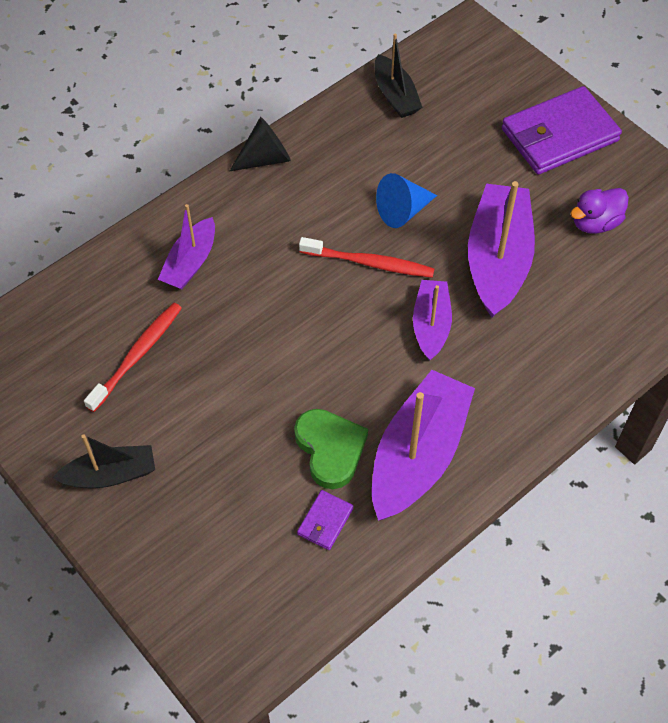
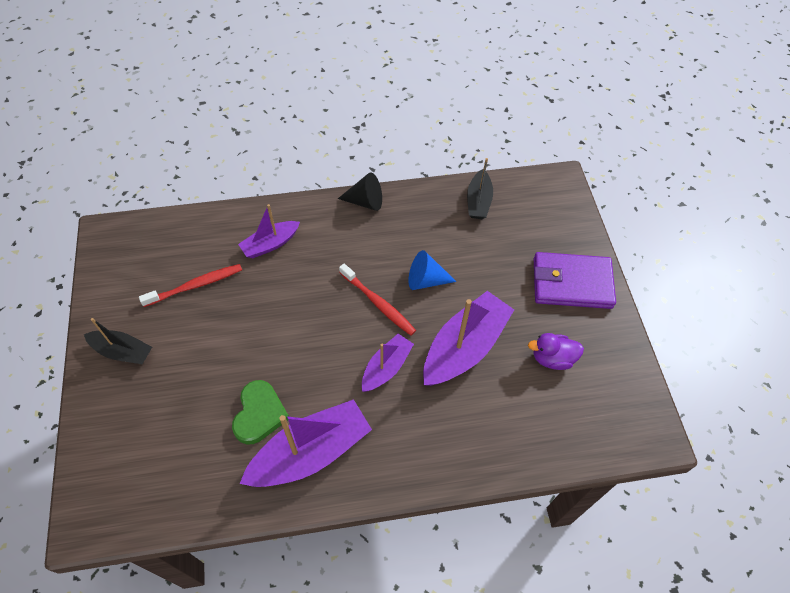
camera: 30 degrees right, 0 degrees up
(325, 521) = (219, 461): purple wallet -> none

